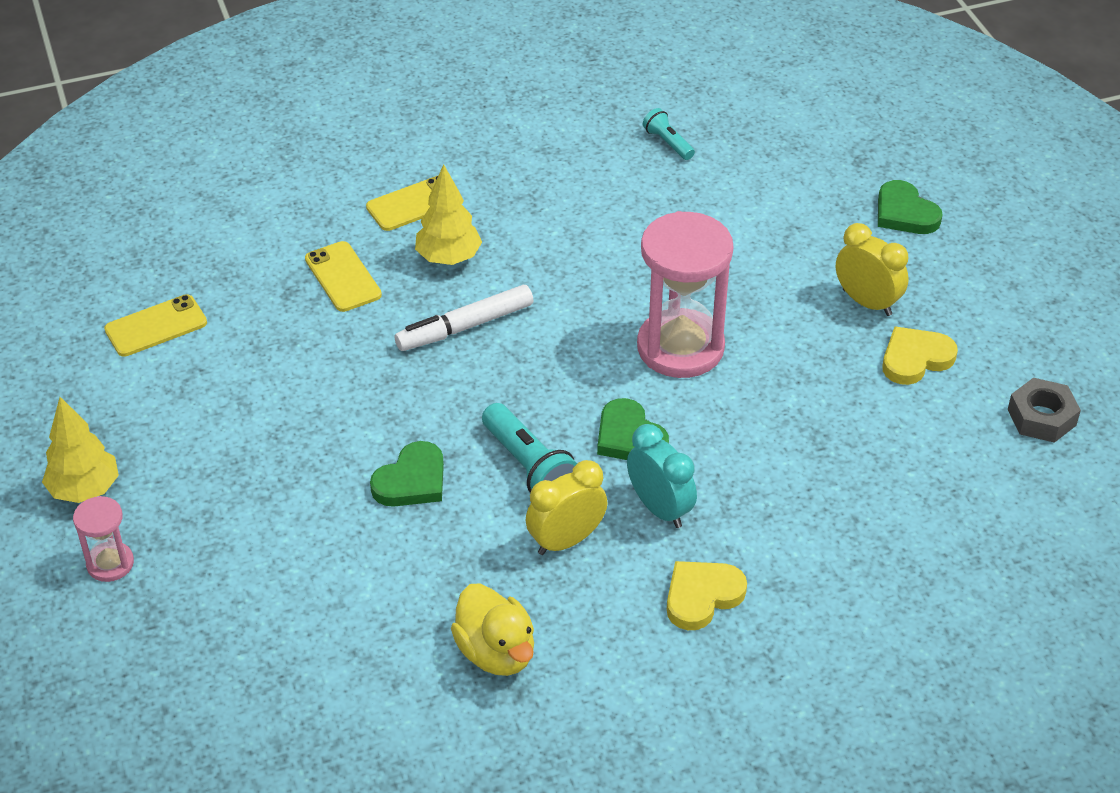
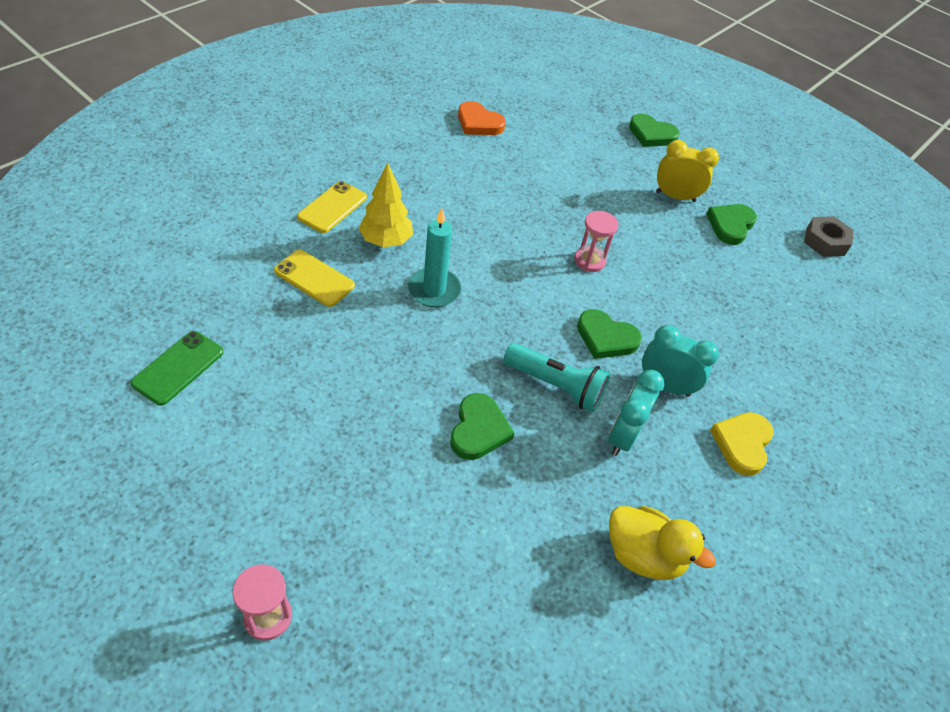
camera: 35 degrees left, 5 degrees up
(85, 490) = (199, 550): yellow tree -> none
(156, 326) = (178, 368): yellow phone -> green phone
(466, 326) = (434, 290): white marker -> turquoise candle
(566, 540) = (623, 436): yellow clock -> turquoise clock
(668, 143) = (479, 123): turquoise flashlight -> orange heart
(680, 347) = (589, 261): pink hourglass -> pink hourglass, size x0.49
(915, 359) = (730, 225): yellow heart -> green heart

